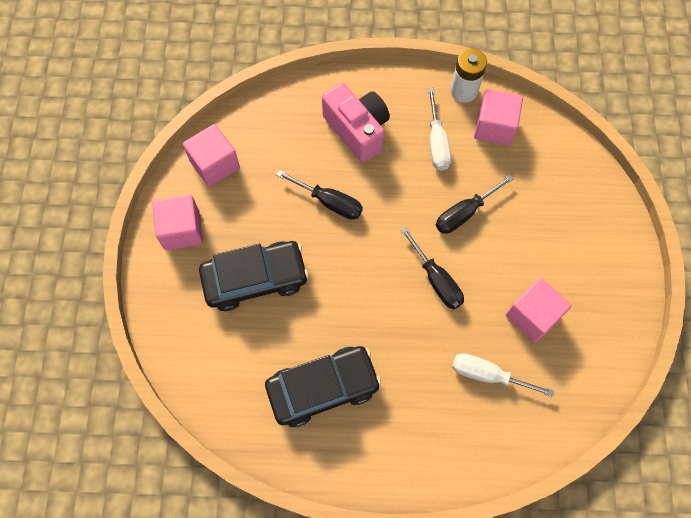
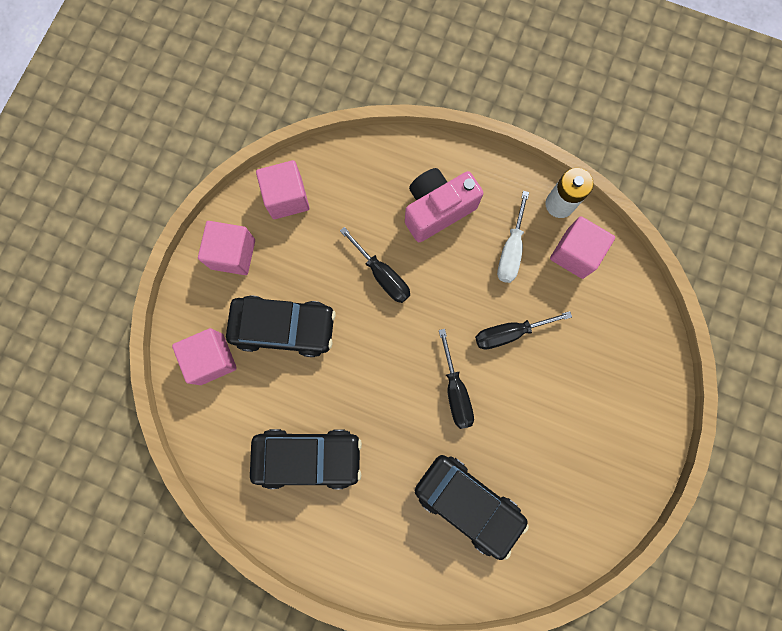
camera: 20 degrees right, 10 degrees up
(357, 130) = (437, 210): pink camera -> pink camera turned 105 degrees counterclockwise
(488, 375) = (468, 503): white screwdriver -> black car
(532, 316) = (534, 461): pink cube -> pink cube (211, 359)

